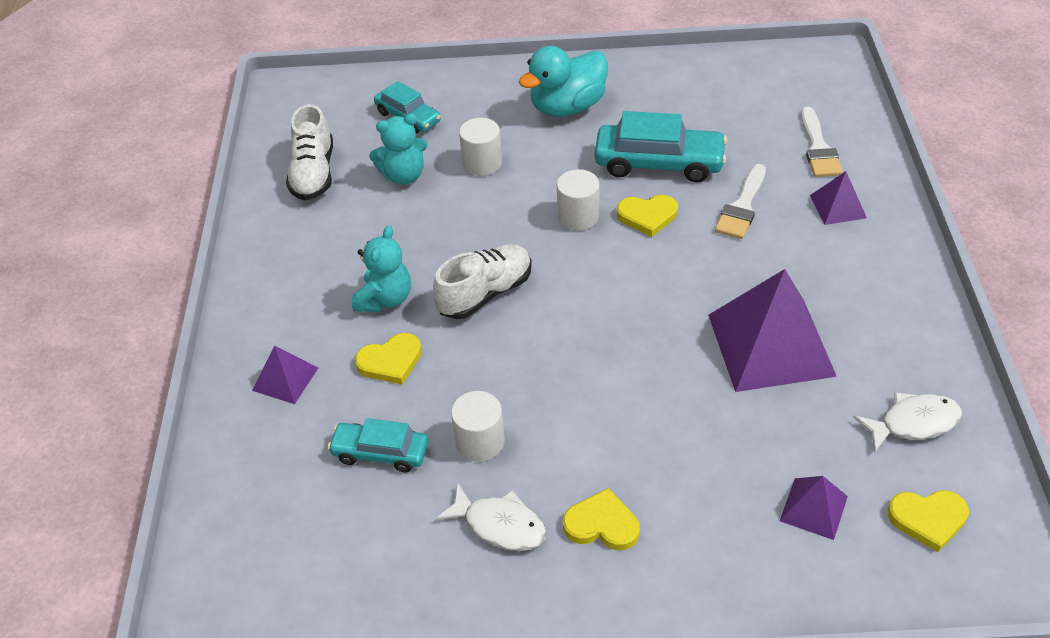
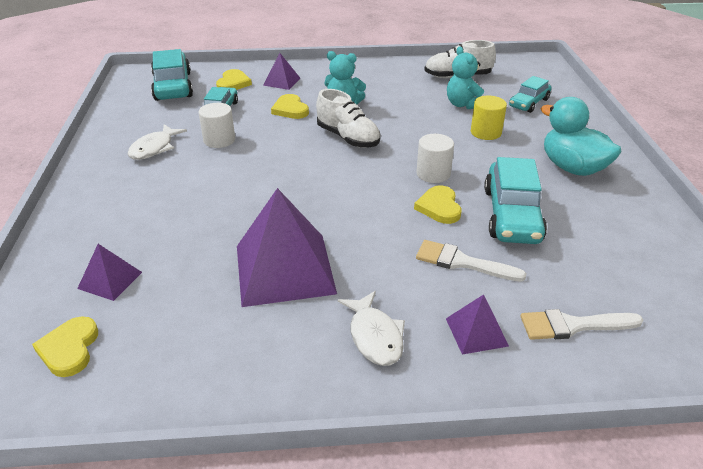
camera: 85 degrees right, 10 degrees down
(269, 541) = (173, 86): none -> turquoise car
(482, 163) = (486, 132): white cylinder -> yellow cylinder
(602, 524) = (139, 183): yellow heart -> yellow heart (233, 83)
(913, 423) = (174, 354): white fish -> white fish (374, 336)

